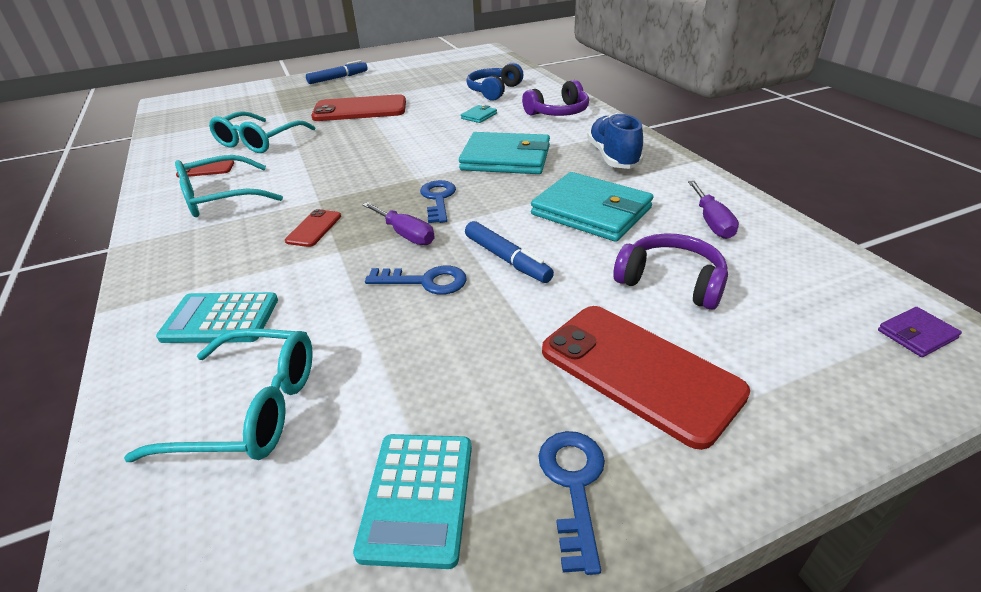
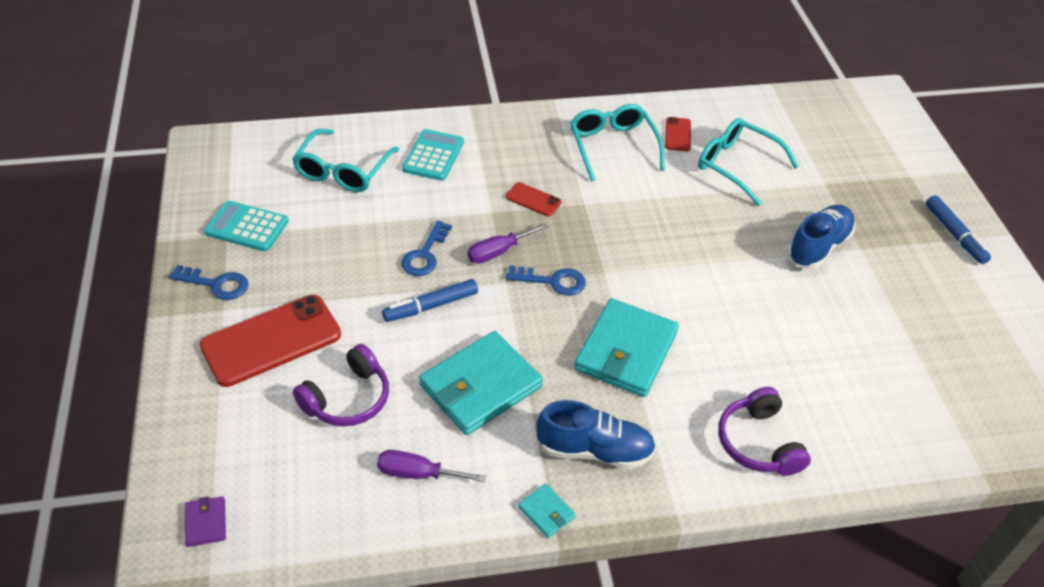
camera: 100 degrees right, 10 degrees up
(360, 109) = (818, 247): red phone -> blue shoe
(479, 116) = (766, 355): turquoise wallet -> turquoise wallet (546, 512)
(494, 91) = (866, 393): blue headphones -> none

